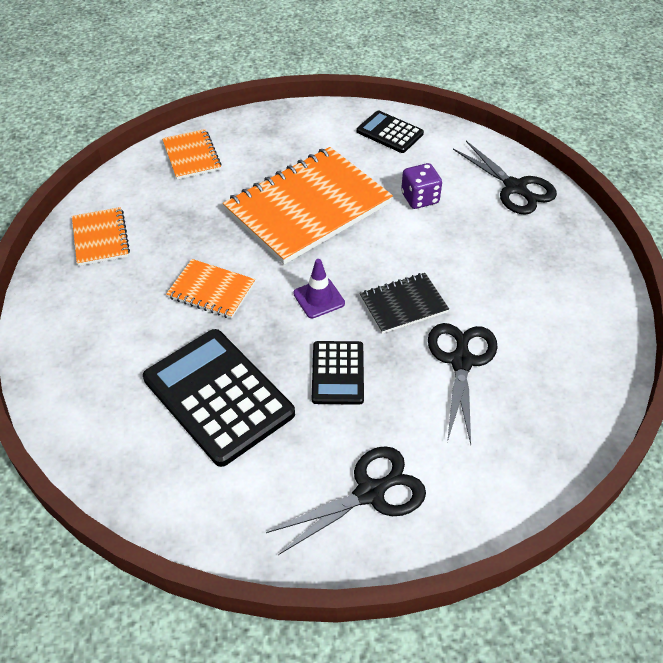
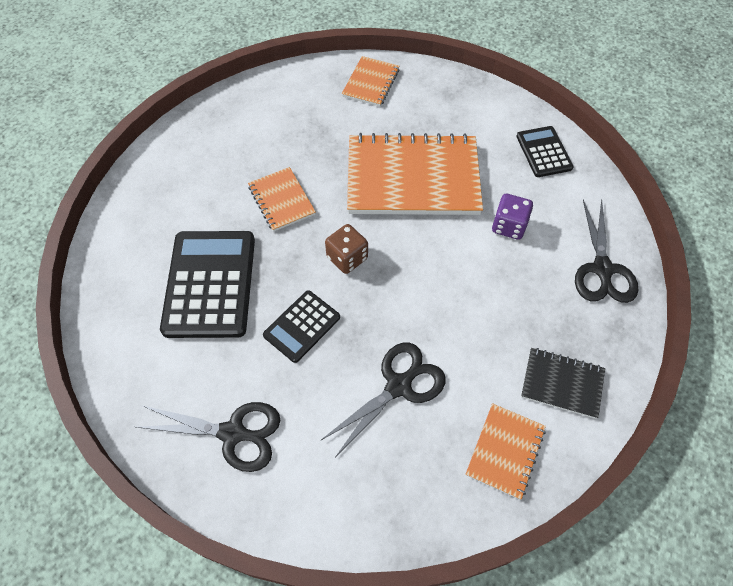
camera: 40 degrees right, 10 degrees up
(101, 238) = (251, 112): orange notebook -> orange notebook (505, 451)
(319, 298) = (347, 258): purple traffic cone -> brown dice
(403, 304) = (403, 307): black notebook -> black notebook (562, 383)

